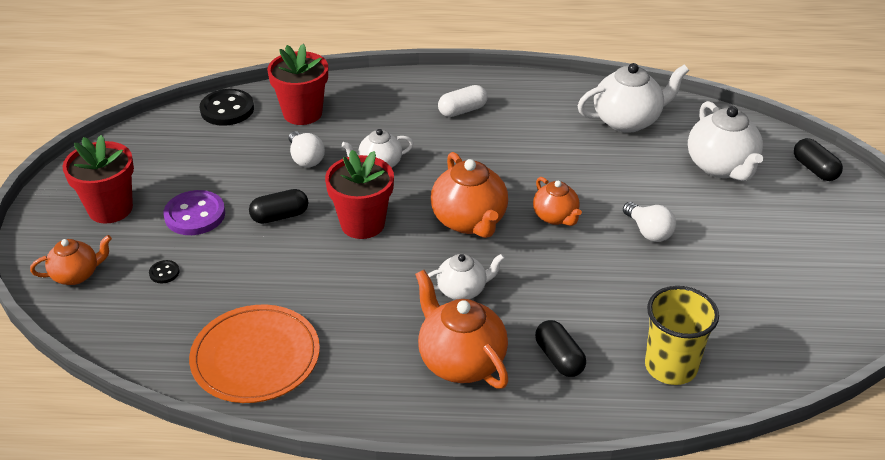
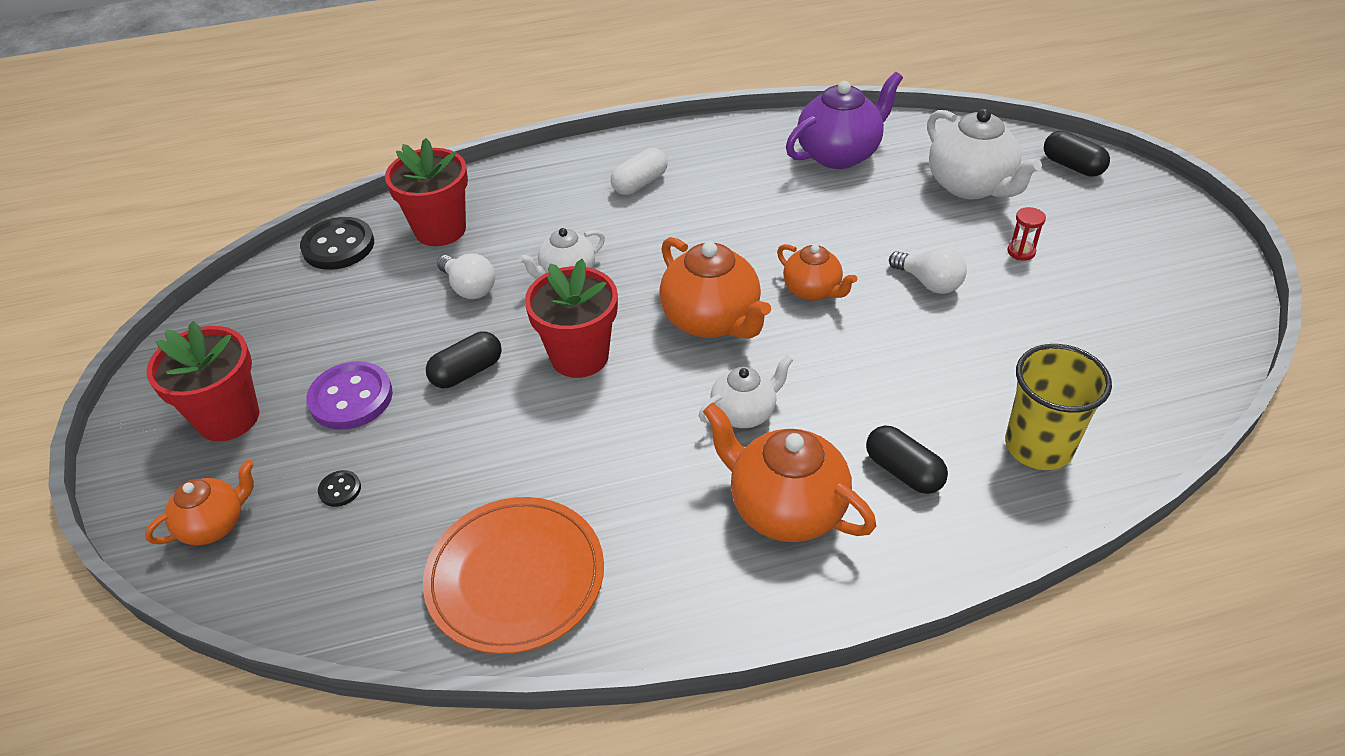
camera: 15 degrees left, 5 degrees up
(628, 120) = (839, 154): white teapot -> purple teapot
(735, 225) = (1021, 252): none -> red hourglass

